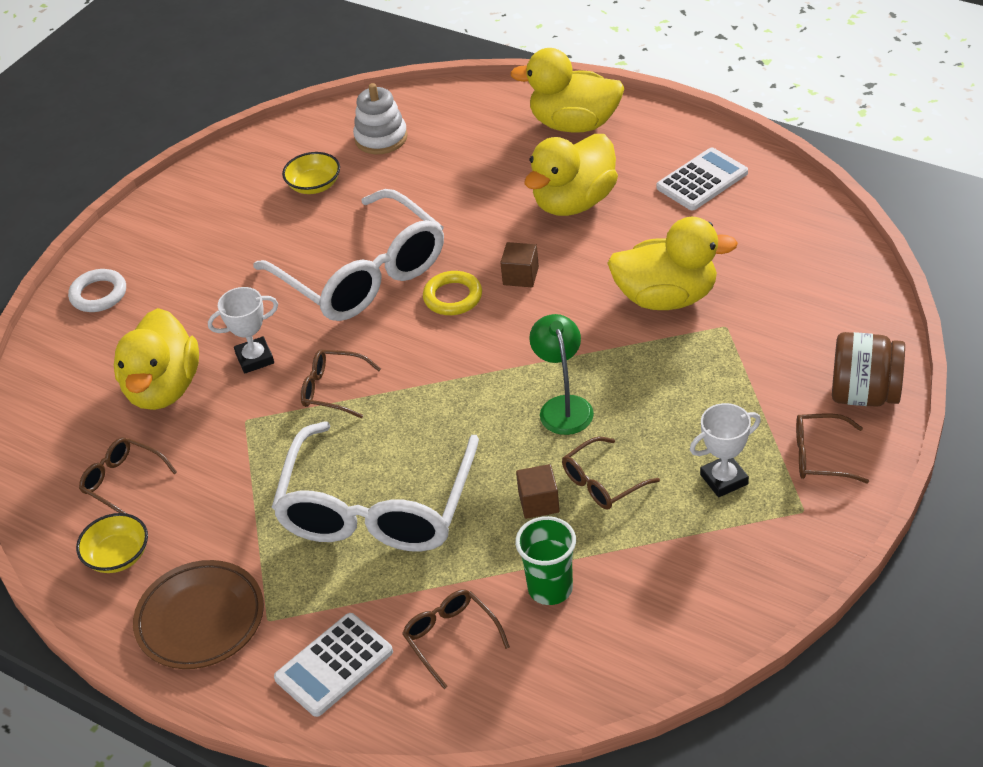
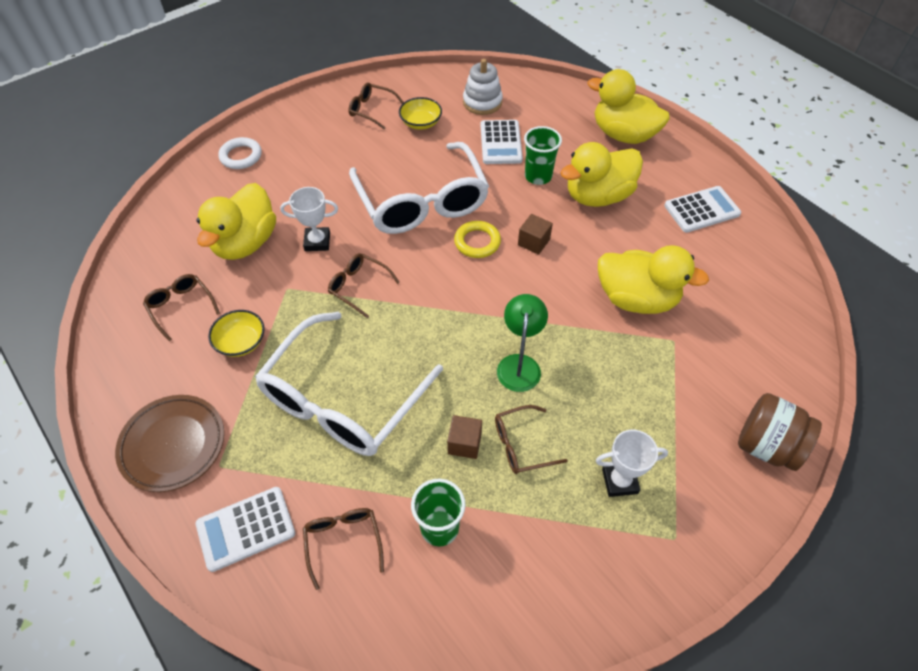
camera: 15 degrees right, 10 degrees up
(118, 556) = (146, 367): yellow bowl -> yellow bowl (241, 342)
(427, 178) = (501, 143): none -> white calculator
(492, 202) = (538, 176): none -> green cup
(820, 456) = (708, 491): brown glasses -> brown glasses (371, 110)

